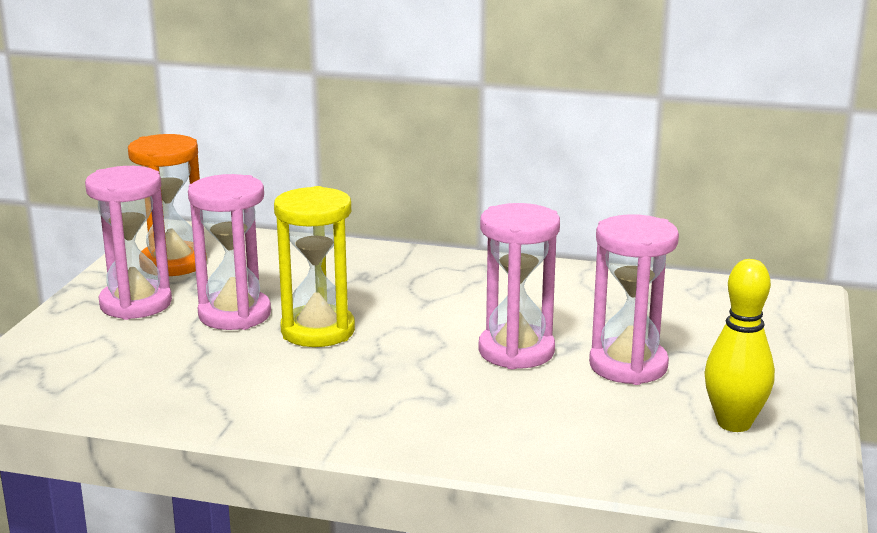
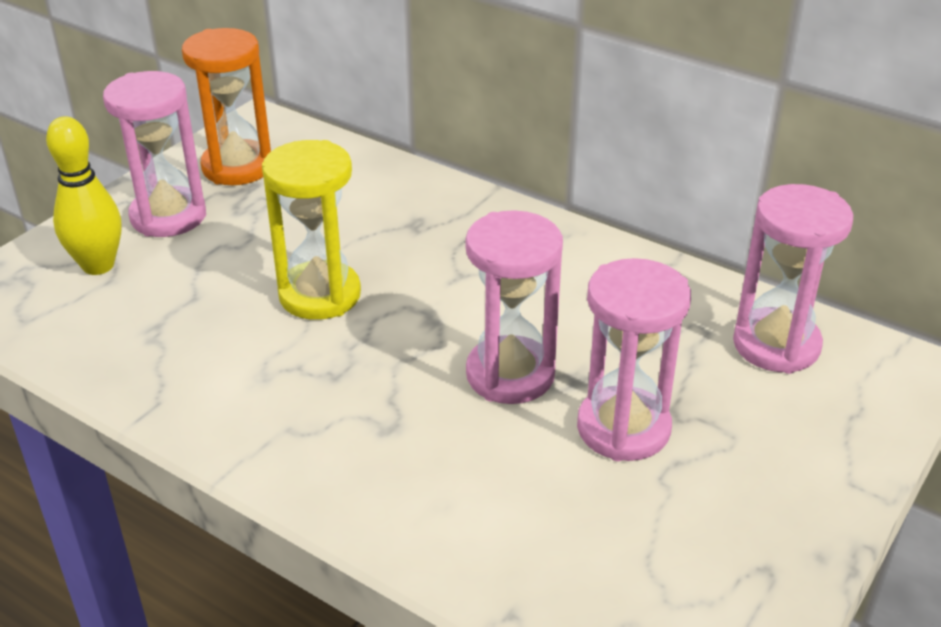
camera: 20 degrees right, 15 degrees up
(234, 315) = (252, 253): pink hourglass -> pink hourglass (776, 345)
(734, 423) = (694, 554): yellow bowling pin -> yellow bowling pin (98, 265)

